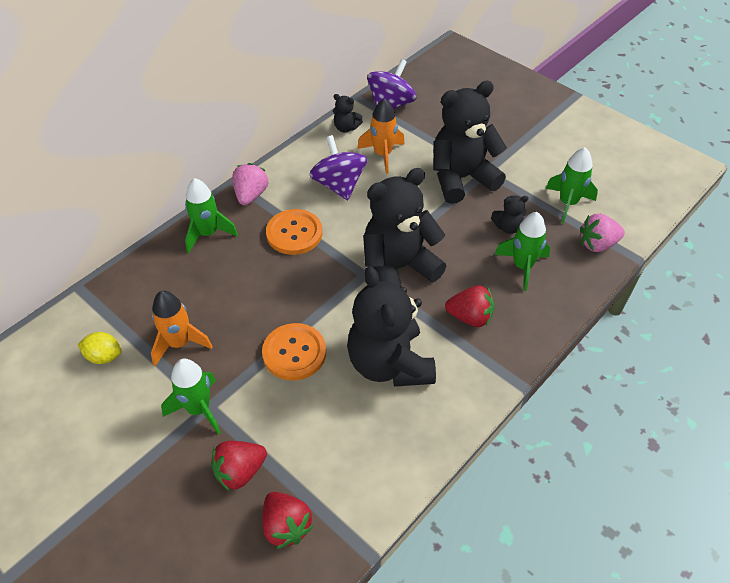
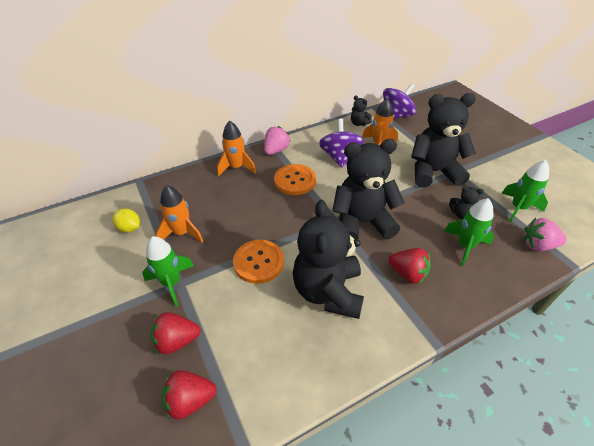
camera: 20 degrees right, 5 degrees down
(208, 234) = (236, 167): green rocket -> orange rocket
(286, 526) = (190, 400): red strawberry -> red strawberry turned 90 degrees clockwise

